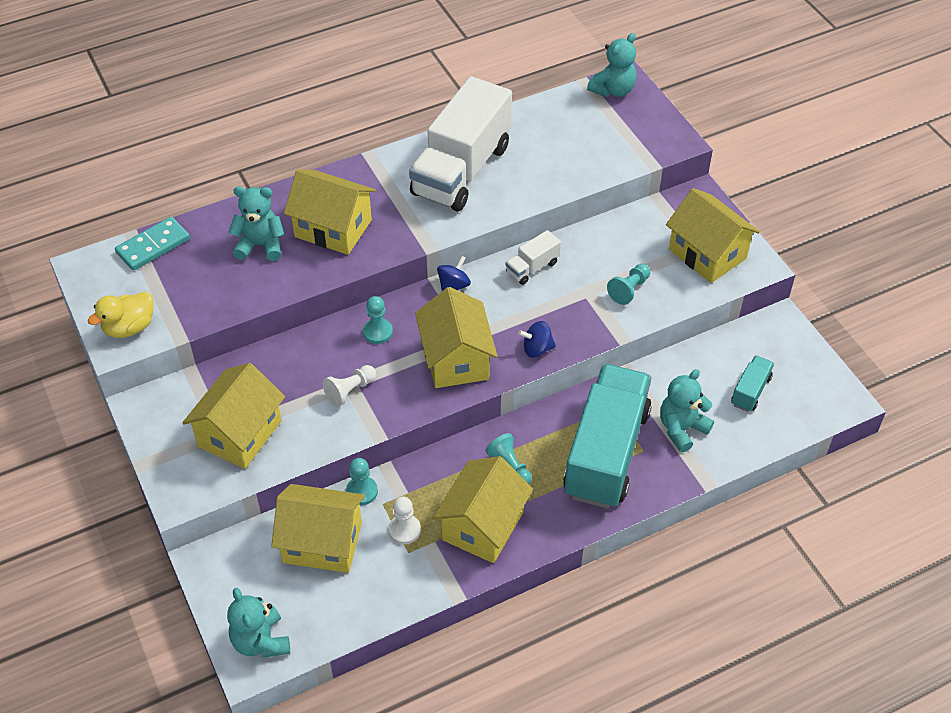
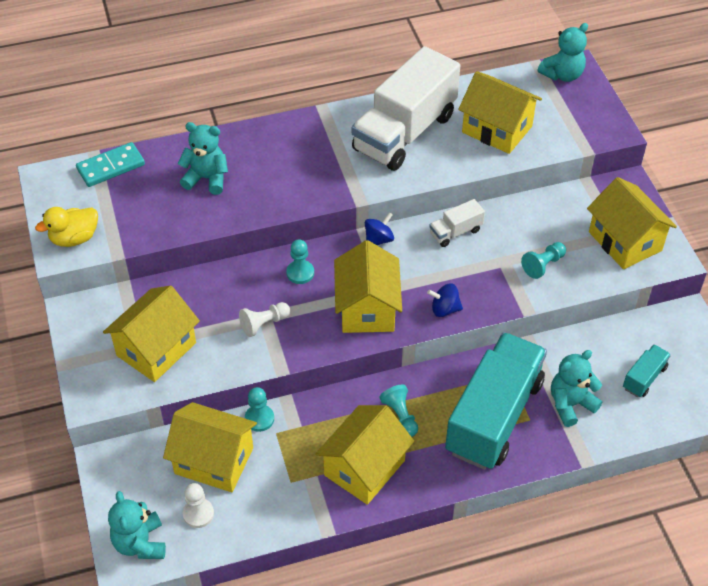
camera: 10 degrees right, 0 degrees up
(333, 228) = (275, 172): yellow house -> yellow house (497, 129)
(404, 530) = (291, 460): white pawn -> white pawn (198, 514)

